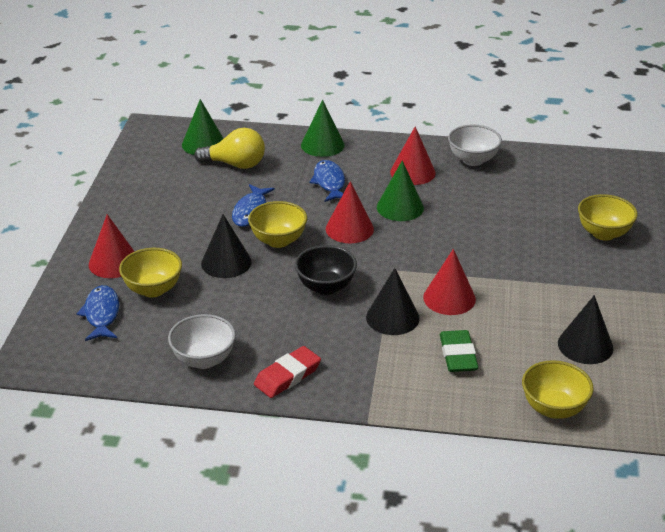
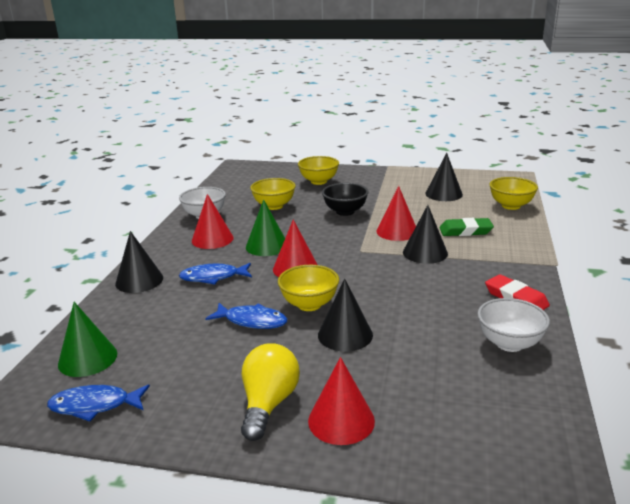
camera: 85 degrees left, 10 degrees down
(102, 314) = (449, 422): blue fish -> blue fish (94, 405)
(153, 289) = (396, 383): yellow bowl -> yellow bowl (274, 206)
(235, 164) = (150, 333): yellow light bulb -> yellow light bulb (268, 404)
(322, 145) = (139, 280): green cone -> black cone
(325, 287) = (385, 280): black bowl -> black bowl (345, 212)

